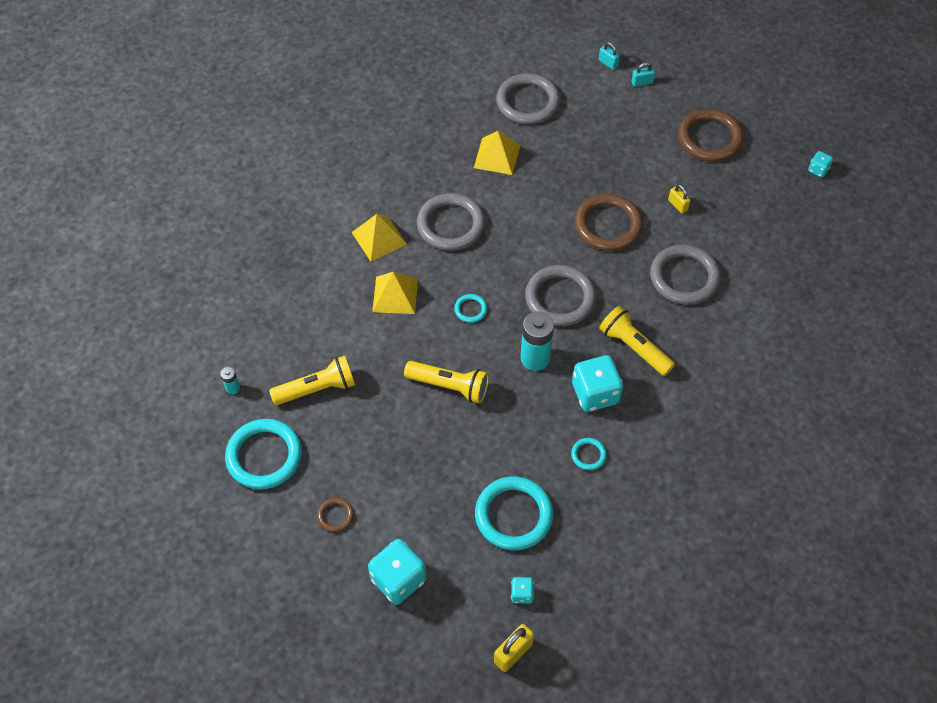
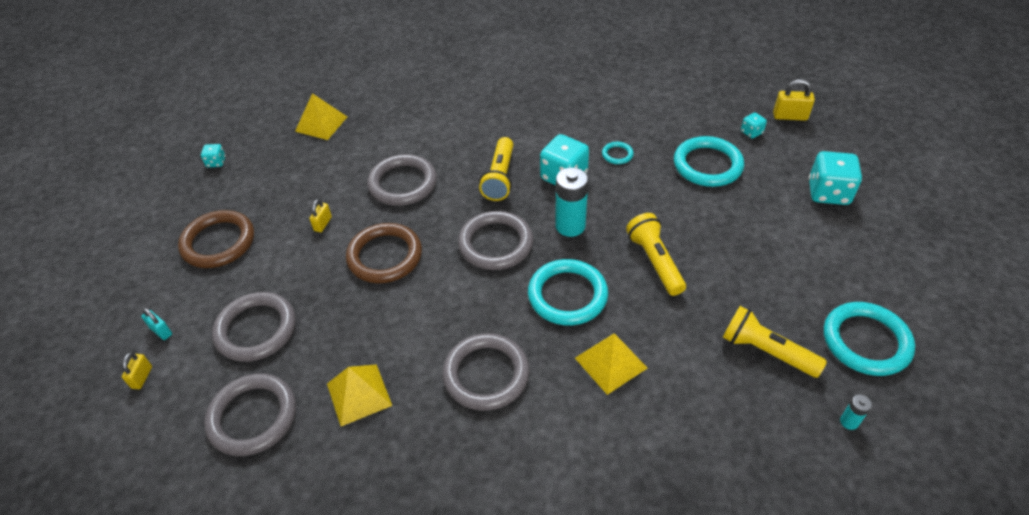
camera: 125 degrees left, 10 degrees down
(335, 515) = (840, 257): brown ring -> none
(379, 238) = (559, 427): yellow pyramid -> yellow pyramid (321, 124)
(470, 309) = (567, 295): turquoise ring -> turquoise ring, size x2.15
(599, 128) = (256, 329): none -> grey ring
(608, 63) = (142, 377): turquoise padlock -> yellow padlock

